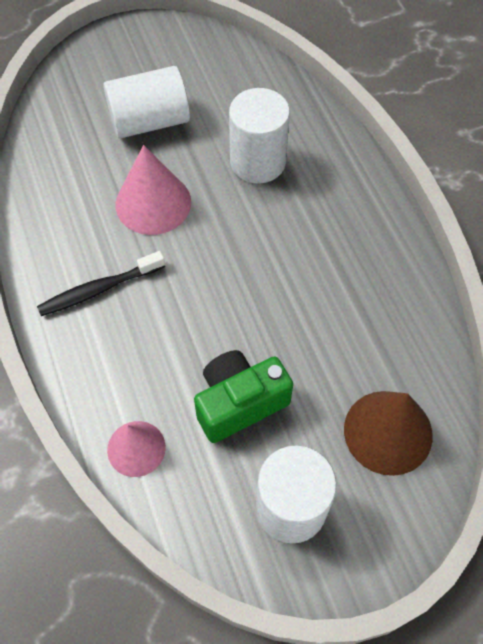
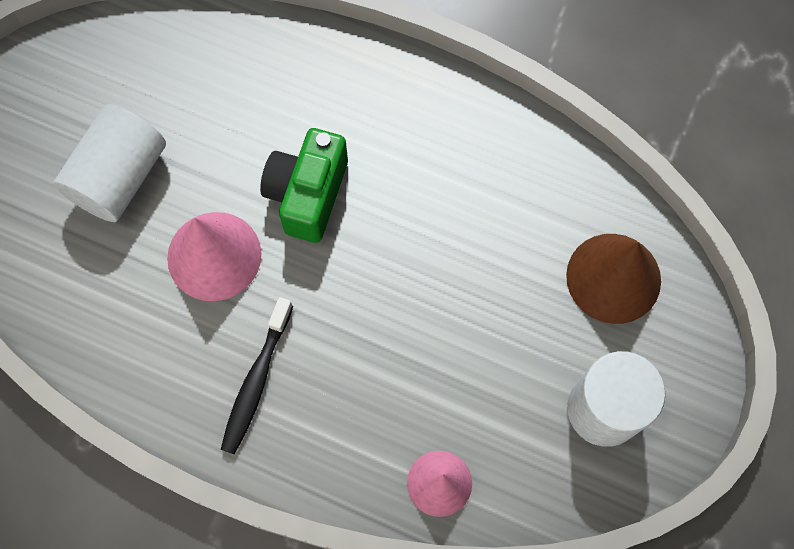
camera: 45 degrees left, 10 degrees up
(239, 403) = (479, 365): green camera -> green camera (307, 194)
(258, 162) = (266, 130): white cylinder -> none

